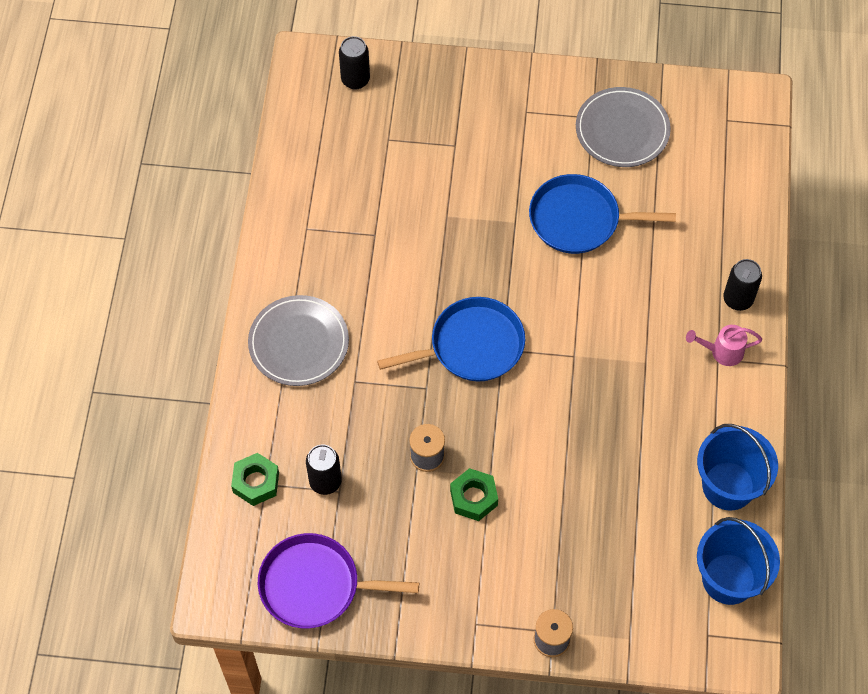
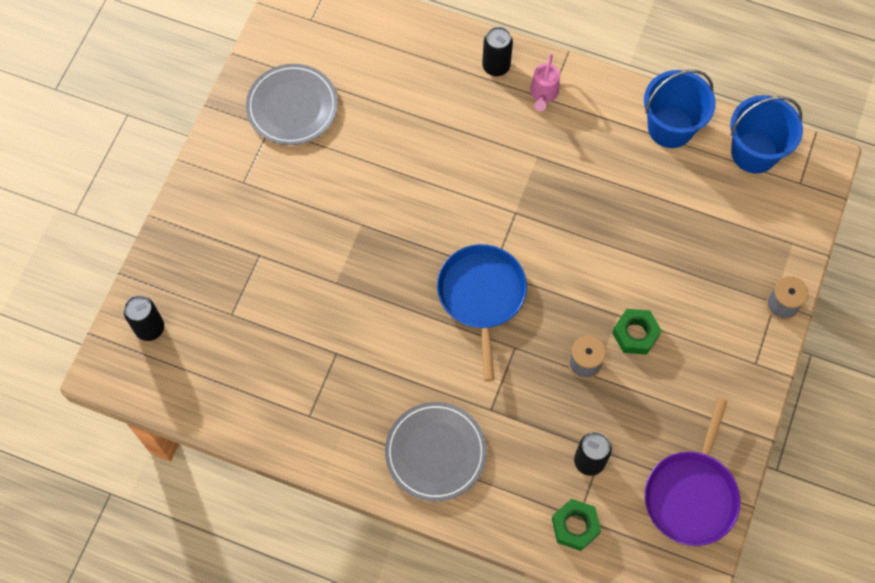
camera: 75 degrees left, 5 degrees up
(579, 219) = (376, 169): blue pan -> none

